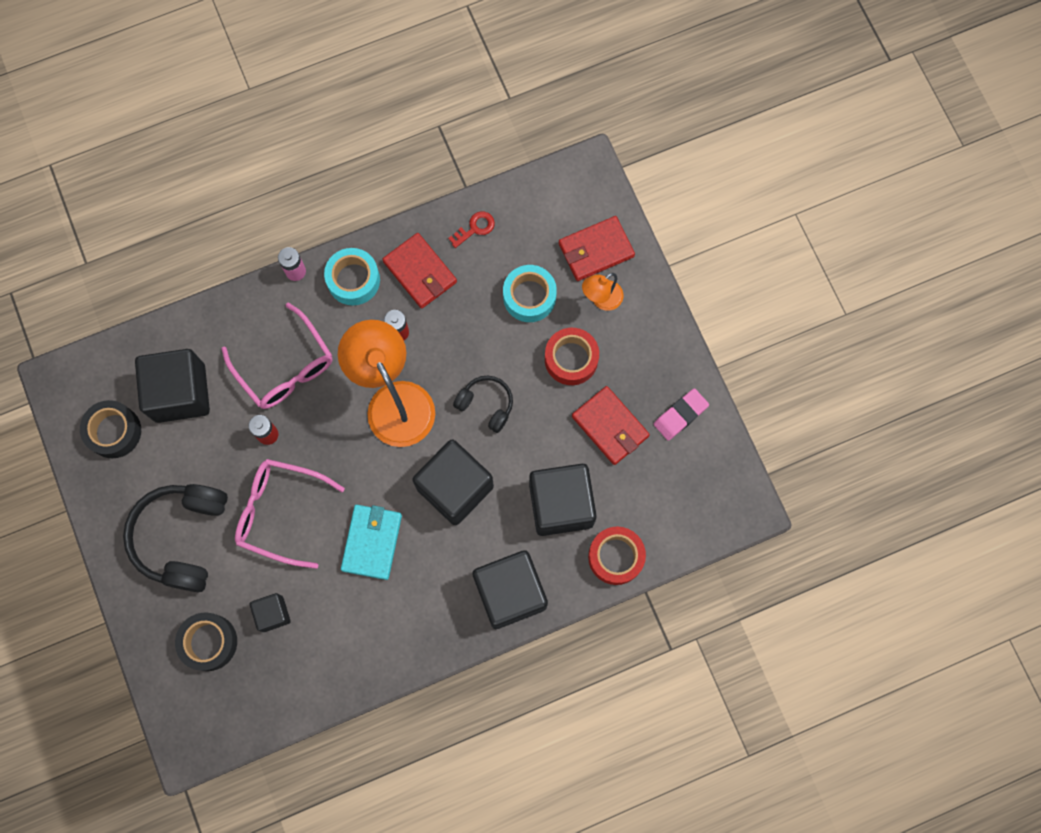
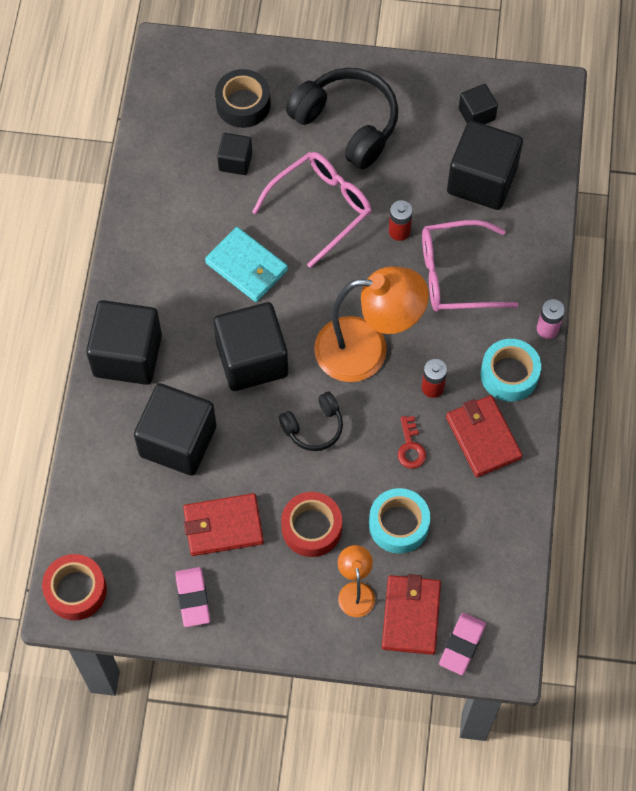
camera: 120 degrees right, 10 degrees down
(114, 431) = (476, 114): black tape -> black cube
(420, 272) = (483, 437): red wallet -> red wallet turned 75 degrees clockwise
(475, 228) = (501, 512): red key -> red key (410, 447)
(596, 203) = (462, 645): none -> pink eraser
(616, 557) = (99, 461): red tape -> red tape (76, 590)

